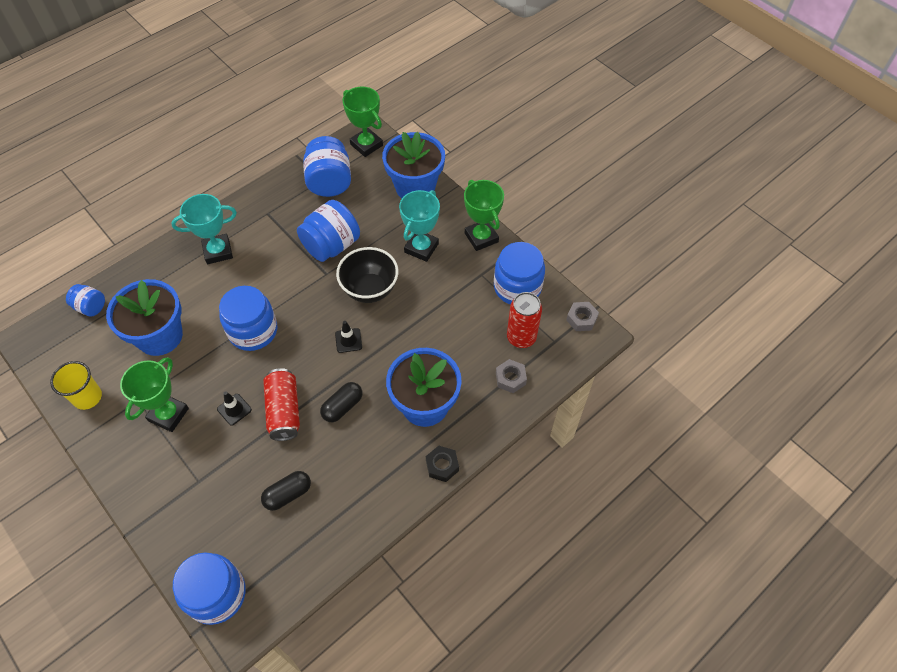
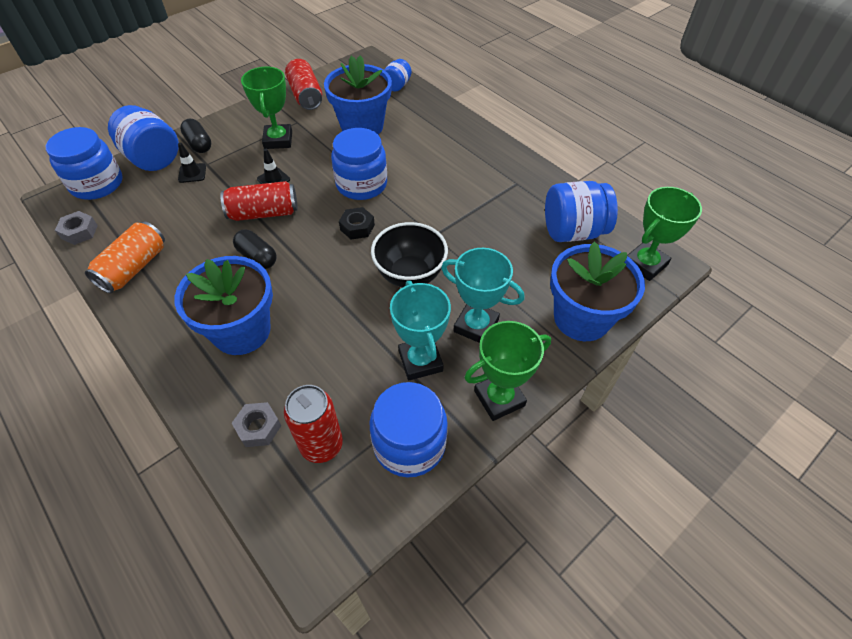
camera: 90 degrees right, 5 degrees down
(87, 397) = (306, 96): yellow cup -> red can
(168, 414) = (278, 140): green trophy -> green trophy turned 60 degrees clockwise
(218, 251) = (461, 152): turquoise trophy -> turquoise trophy (420, 361)
(288, 494) = (172, 221): black capsule -> black capsule (199, 144)
(331, 245) = (474, 238): blue jar -> blue jar (153, 158)
(348, 340) = (340, 258): black traffic cone -> black traffic cone (192, 173)
(349, 513) = (134, 268): none -> orange can
(442, 466) = (158, 348): black nut -> black nut (357, 227)
(581, 319) = (345, 538): grey nut -> grey nut (79, 232)

